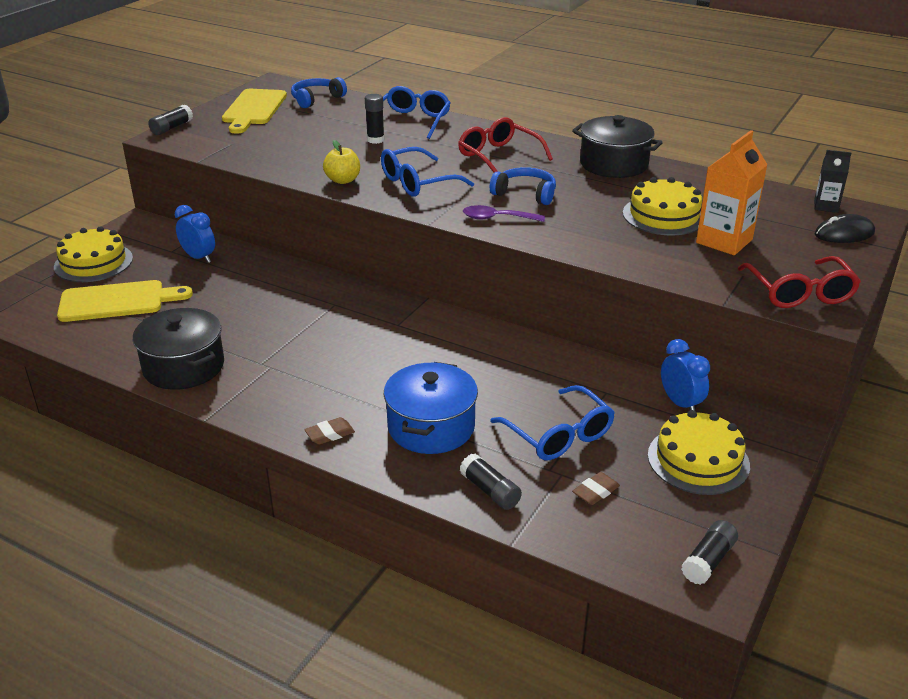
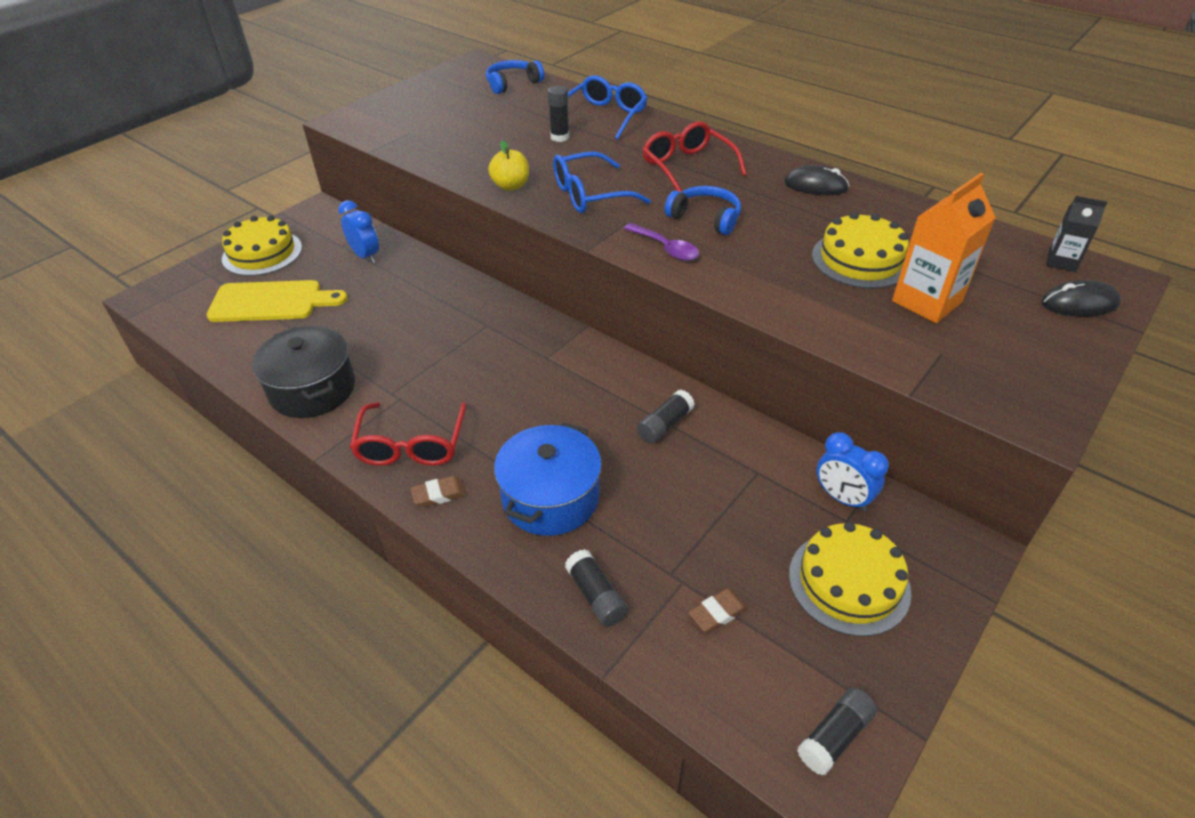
camera: 10 degrees right, 10 degrees up
(172, 128) = (356, 110): black glue stick -> black glue stick (665, 425)
(253, 109) = (445, 92): yellow cutting board -> none
(497, 218) = (666, 248): purple spoon -> purple spoon turned 150 degrees counterclockwise
(558, 434) = (691, 525): blue glasses -> none
(614, 164) = (815, 186): black pot -> black mouse
(680, 403) = (842, 498): blue clock -> blue clock turned 150 degrees clockwise
(799, 292) = (1009, 385): red glasses -> red glasses (412, 444)

